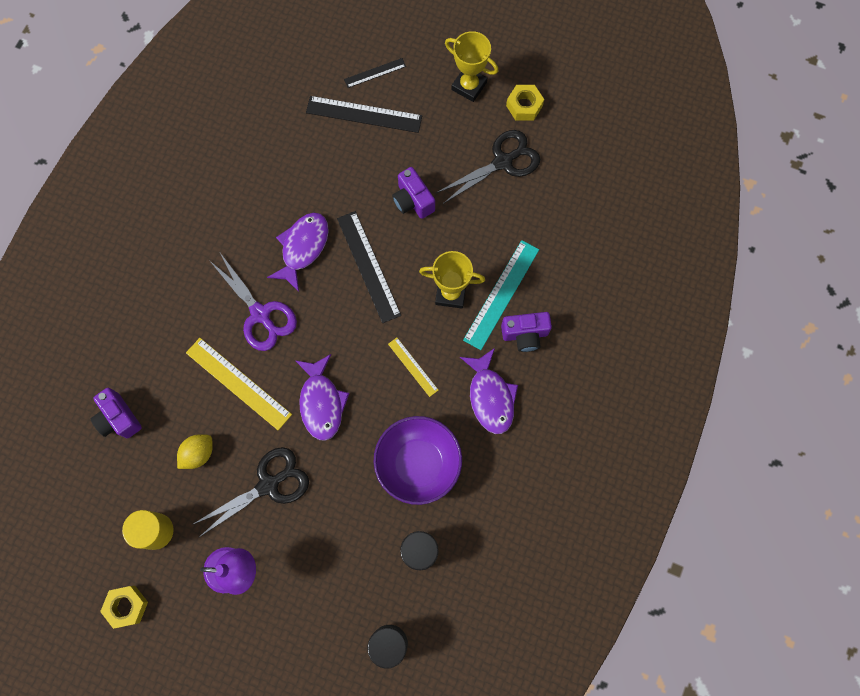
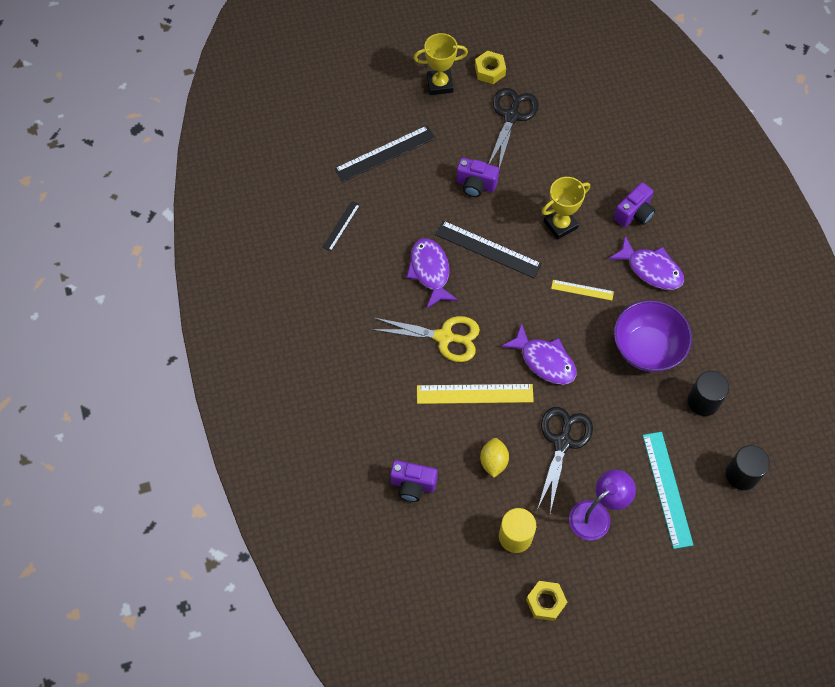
camera: 40 degrees left, 10 degrees down
(260, 314) = (444, 337): purple scissors -> yellow scissors
(375, 73) = (365, 121): black ruler -> black ruler (341, 226)
(501, 294) = (594, 200): turquoise ruler -> turquoise ruler (667, 489)

